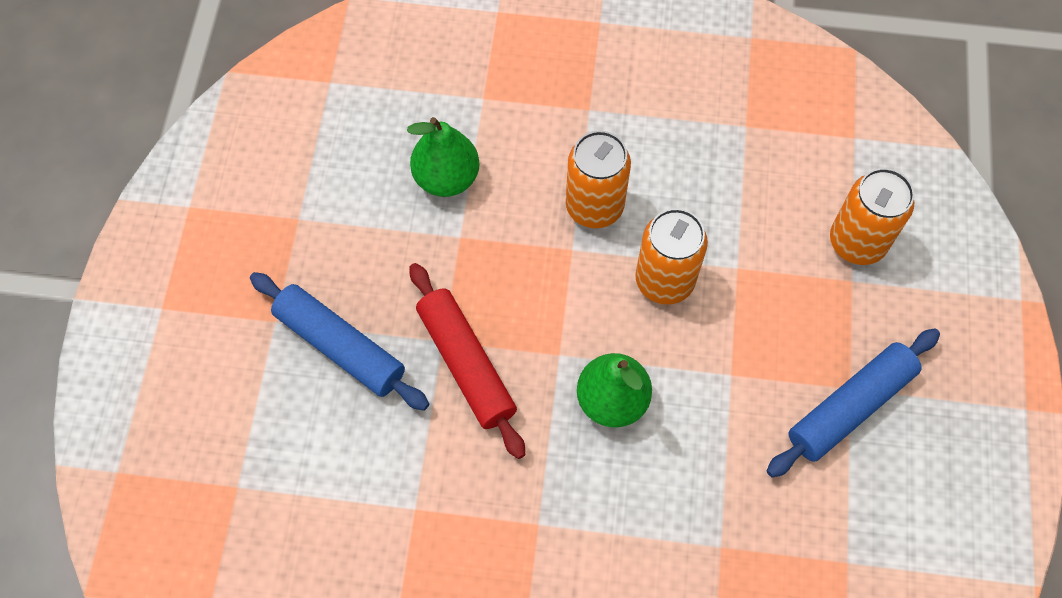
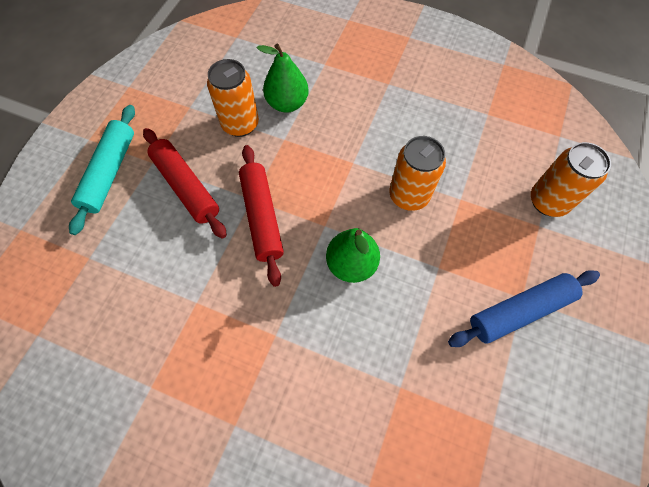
camera: 15 degrees right, 0 degrees up
(216, 353) = (109, 172): none -> turquoise rolling pin
(340, 347) = (186, 187): blue rolling pin -> red rolling pin
(594, 207) = (375, 140): orange can -> orange can (240, 124)

